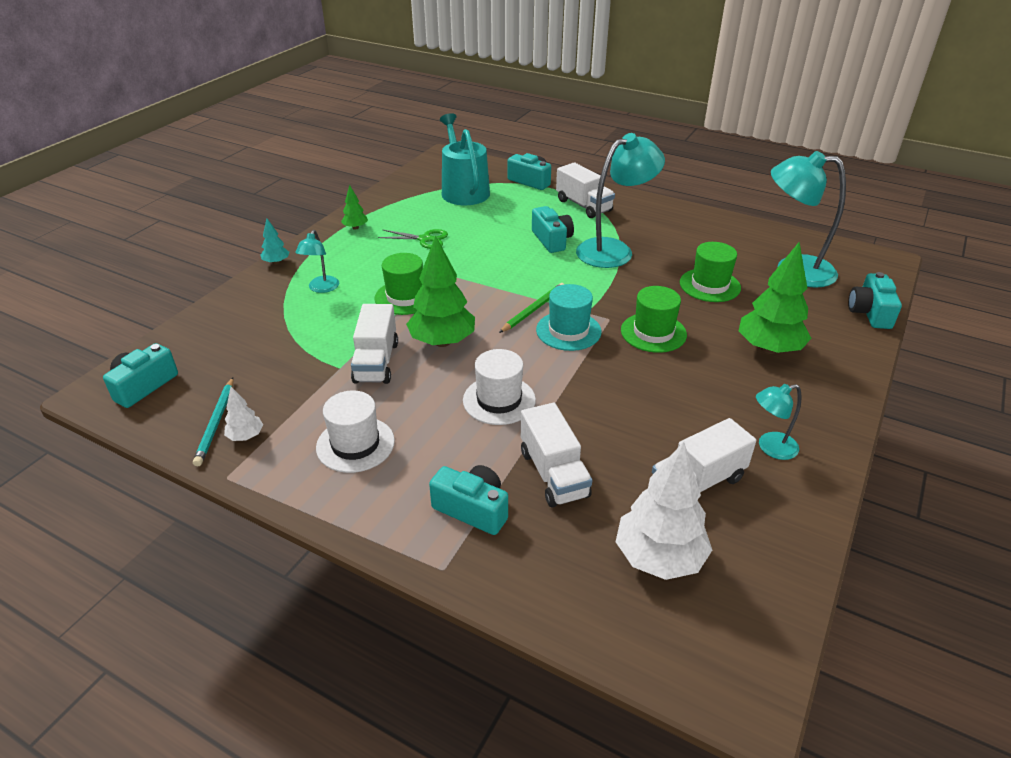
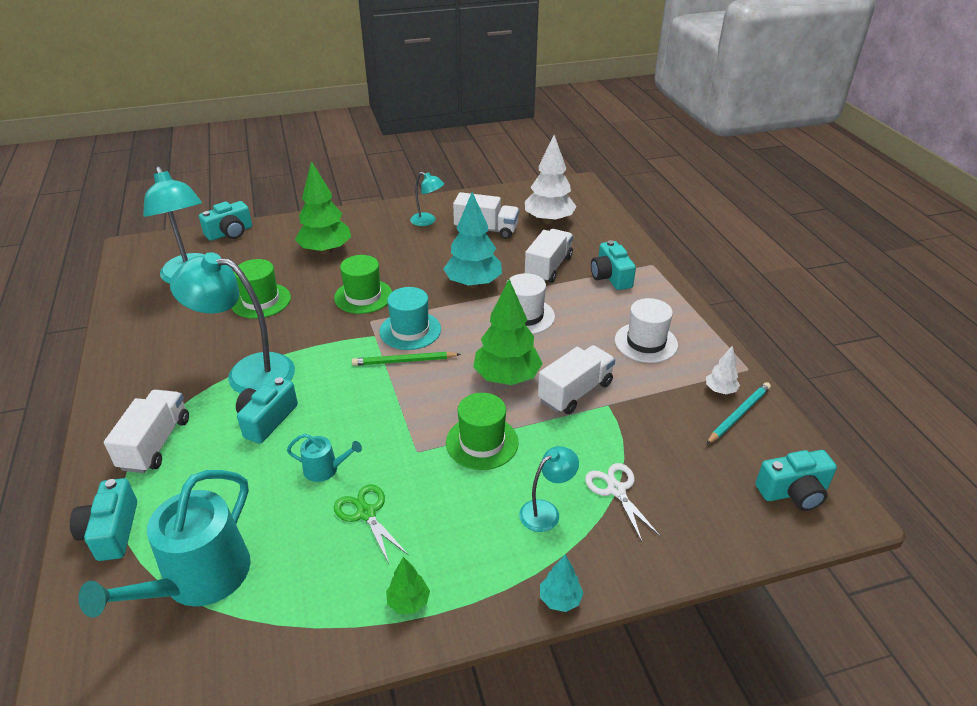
camera: 135 degrees left, 0 degrees up
(285, 320) = (616, 490): none -> white scissors
(477, 241) = (325, 469): none -> turquoise watering can
(592, 402) = (473, 284): none -> turquoise tree

